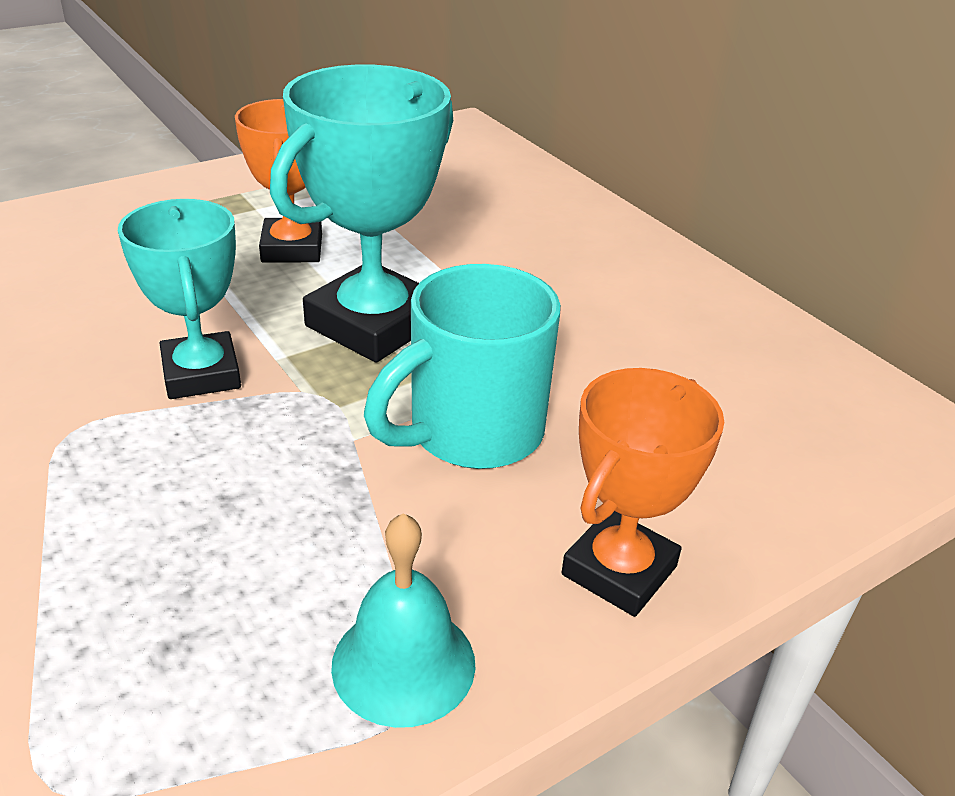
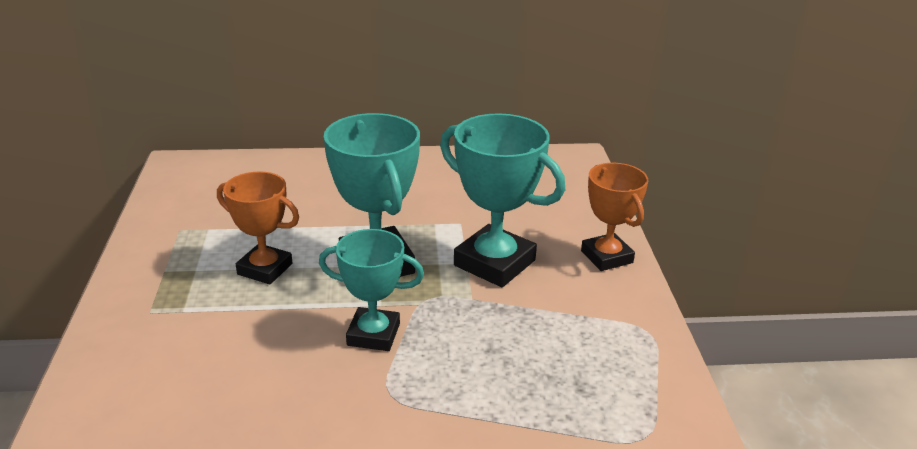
camera: 60 degrees left, 5 degrees down
(403, 664) = (626, 326): turquoise bell -> none
(472, 433) = (494, 263): turquoise mug -> turquoise trophy

